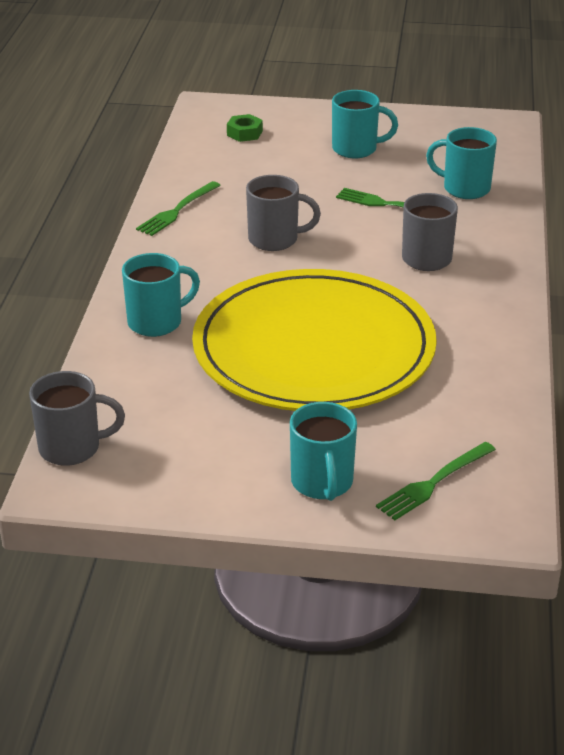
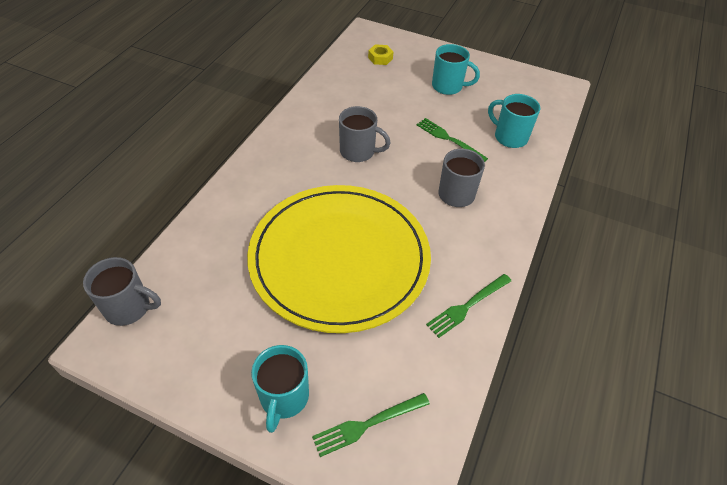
camera: 15 degrees right, 15 degrees up
(157, 322) = (245, 206): turquoise mug -> none
(177, 211) = (306, 112): green fork -> green fork (467, 306)
(244, 133) = (380, 58): green nut -> yellow nut

